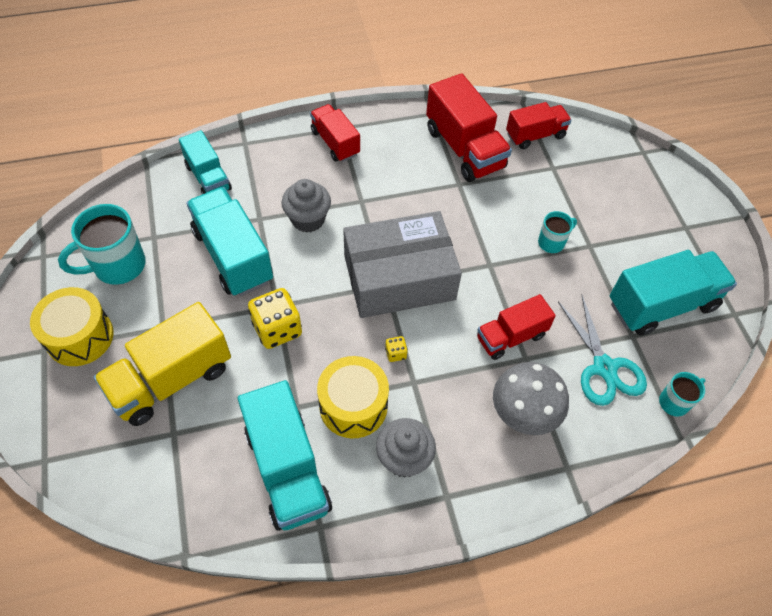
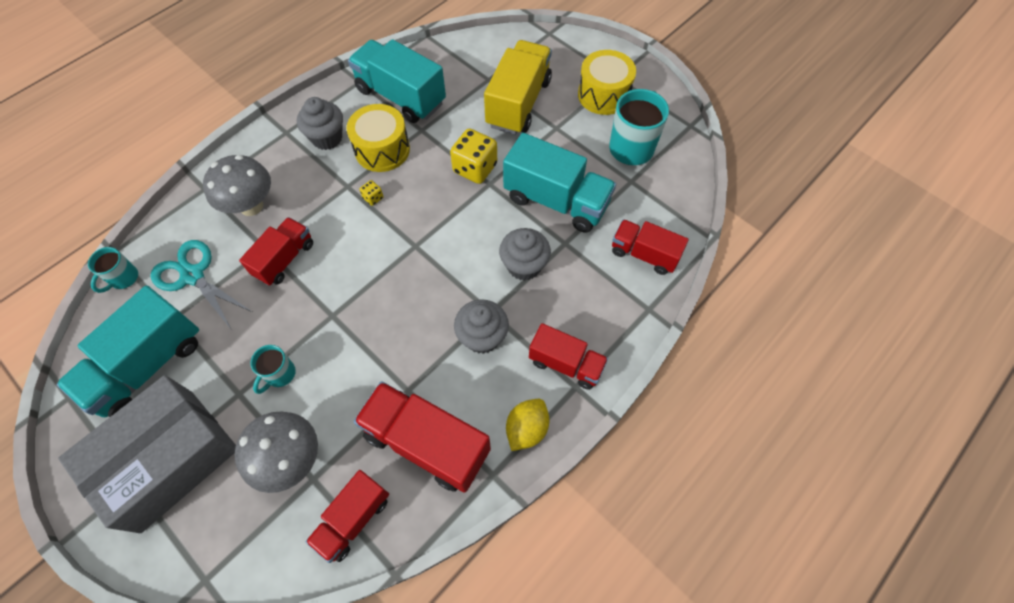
camera: 150 degrees right, 5 degrees up
(208, 177) = (644, 254): turquoise truck -> red truck
(381, 188) = (482, 337): none -> grey cupcake
(392, 123) = (526, 429): none -> yellow lemon
(399, 278) = (407, 258): grey box -> grey box (167, 459)
(564, 185) = (291, 459): none -> grey mushroom

